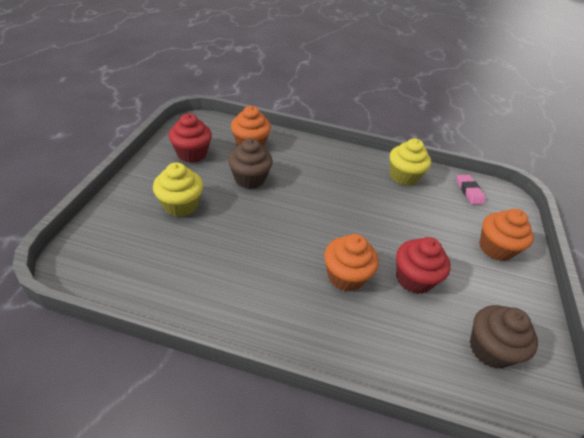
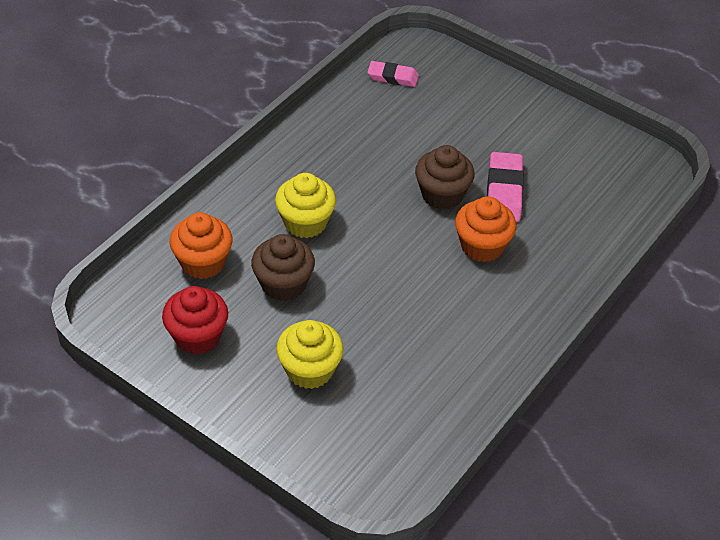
camera: 65 degrees left, 5 degrees up
(403, 176) = (341, 125): yellow cupcake -> yellow cupcake (305, 222)
(414, 279) = (504, 191): red cupcake -> pink eraser
(490, 349) = (599, 175): brown cupcake -> brown cupcake (442, 195)
(495, 248) = (487, 104): orange cupcake -> none

